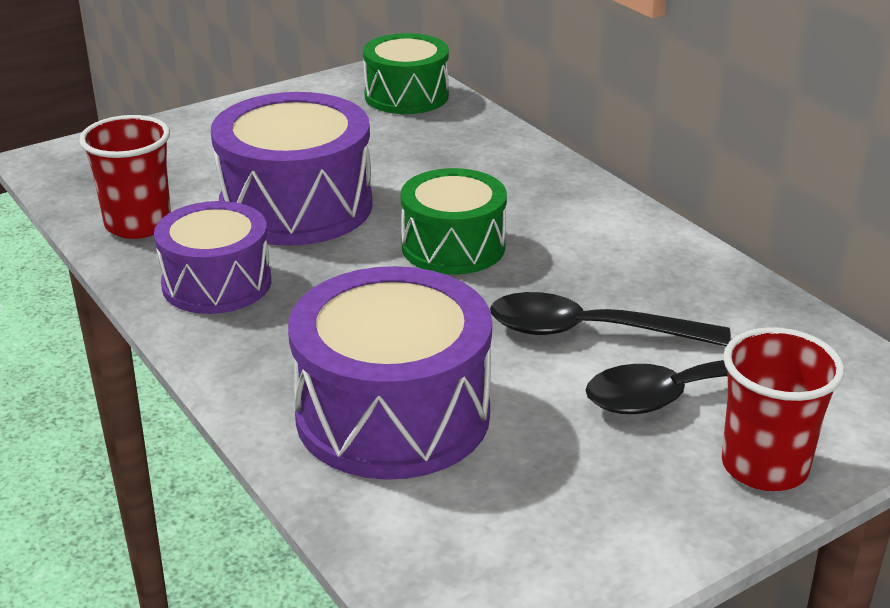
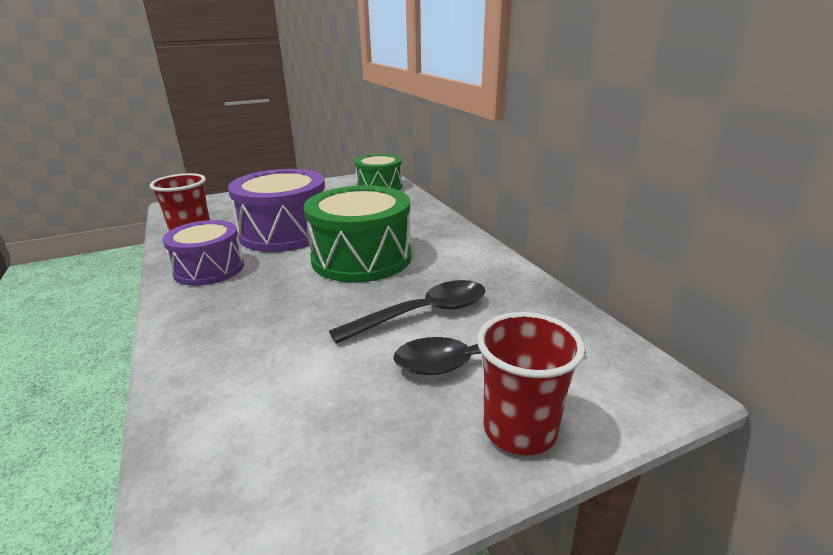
camera: 10 degrees right, 5 degrees down
(393, 414) = (256, 359): purple drum -> none
(453, 246) = (361, 258): green drum -> green drum, size x1.54
(590, 332) = (423, 314): black spoon -> black spoon turned 135 degrees clockwise

